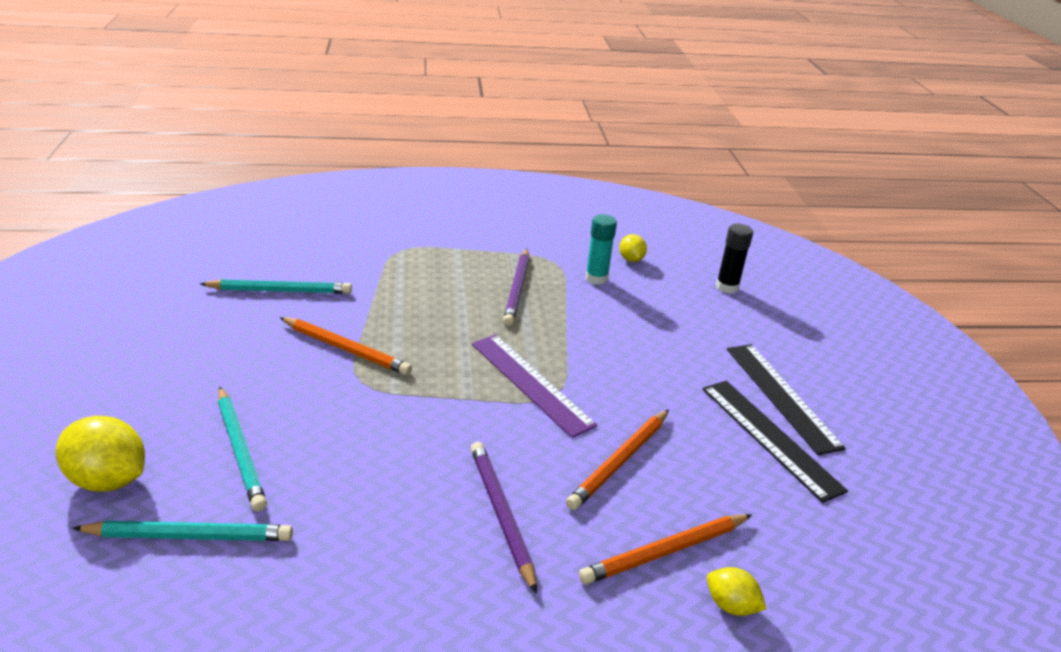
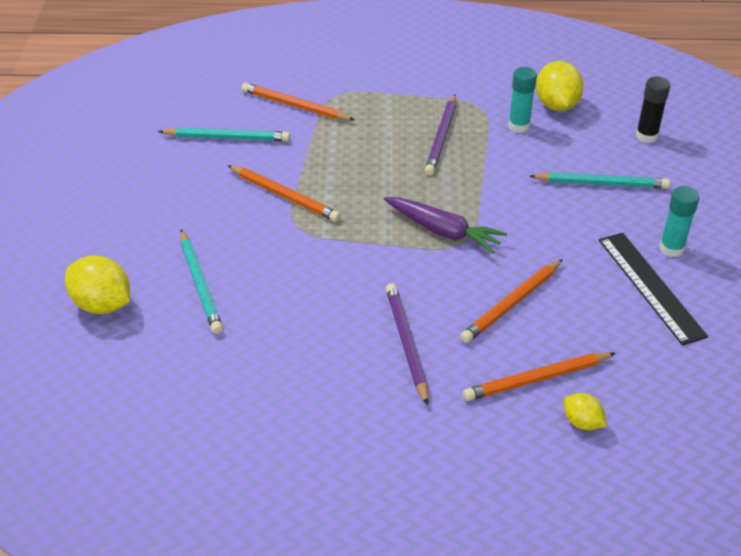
camera: 10 degrees right, 10 degrees up
(190, 536) = (167, 350): turquoise pencil -> turquoise pencil (601, 184)
(357, 260) = (295, 106): none -> orange pencil
(530, 383) = (443, 231): purple ruler -> purple carrot
(631, 259) = (556, 105): yellow lemon -> yellow lemon, size x1.79
(781, 396) = (671, 248): black ruler -> turquoise glue stick

